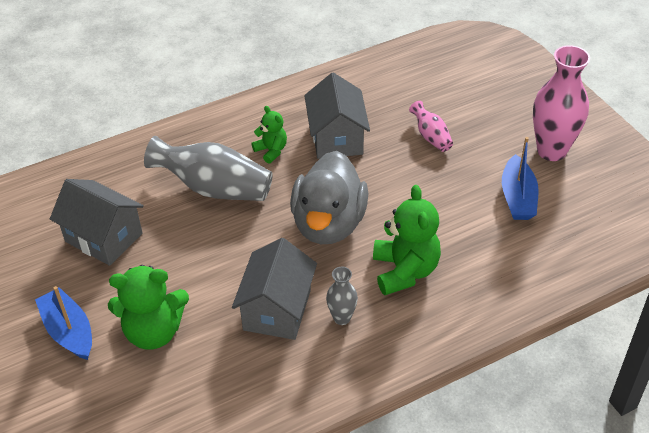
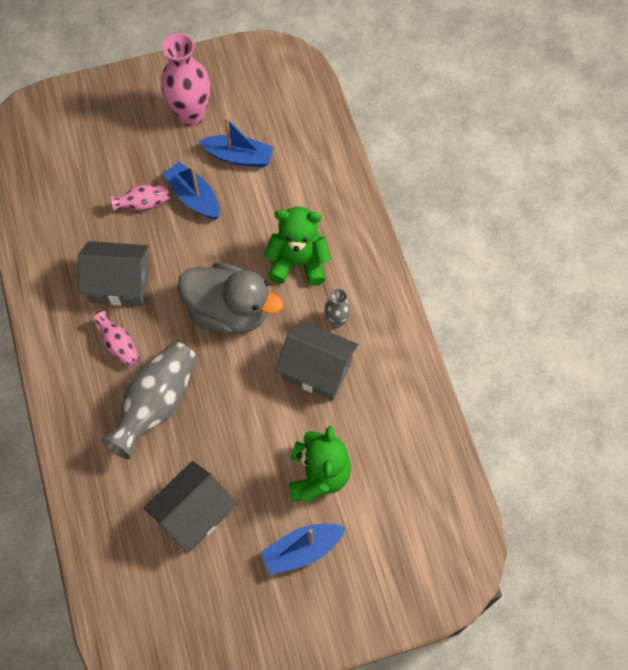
camera: 80 degrees left, 20 degrees up
(271, 151) = (119, 345): green teddy bear -> pink vase
(453, 171) = (194, 197): none -> blue boat

